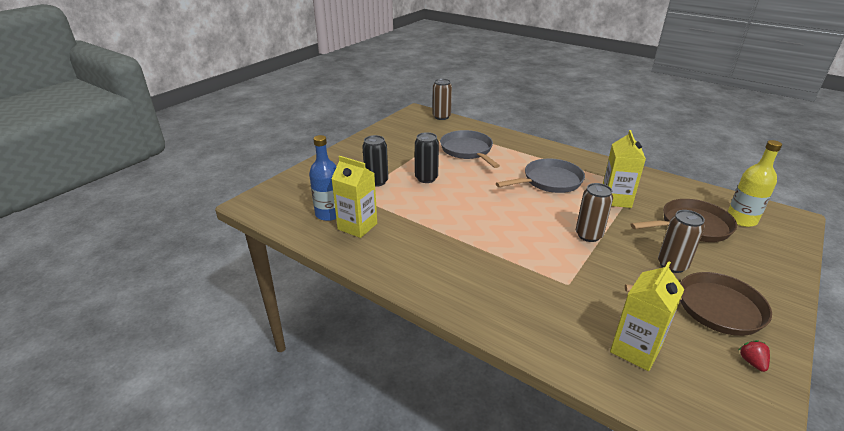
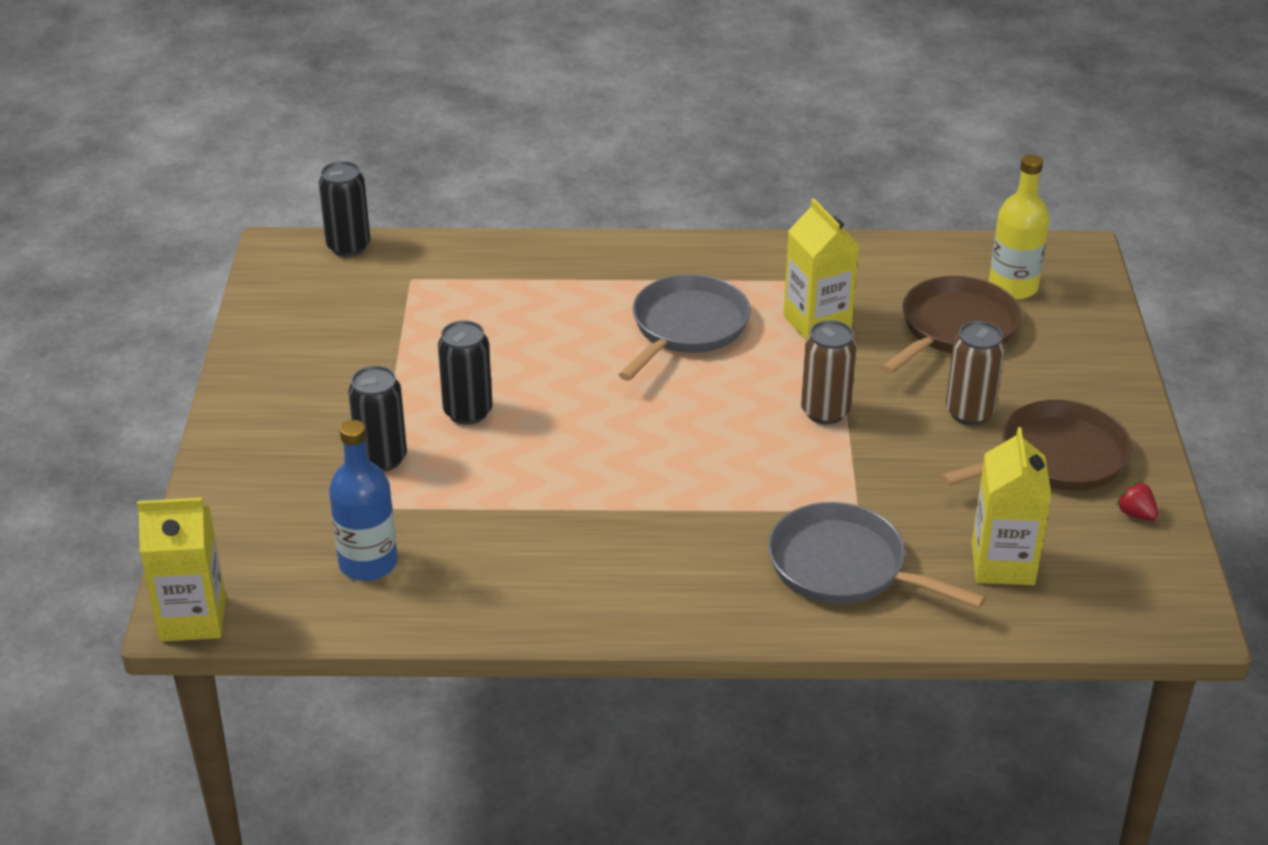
camera: 35 degrees left, 5 degrees up
(357, 226) = (447, 563): yellow carton -> yellow carton (193, 618)
(441, 117) = (348, 246): brown can -> black can
(467, 150) = (483, 315): grey pan -> grey pan (844, 567)

